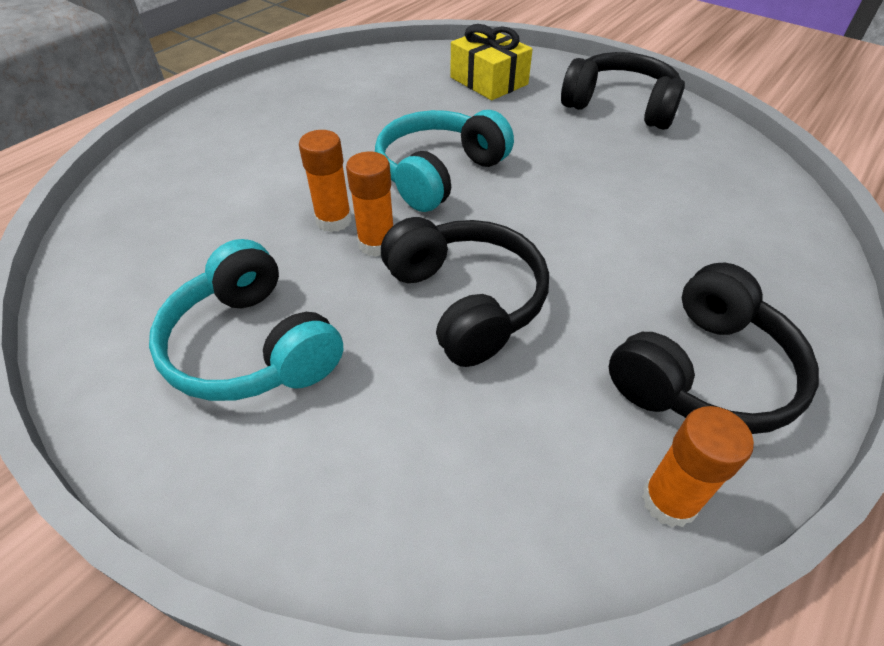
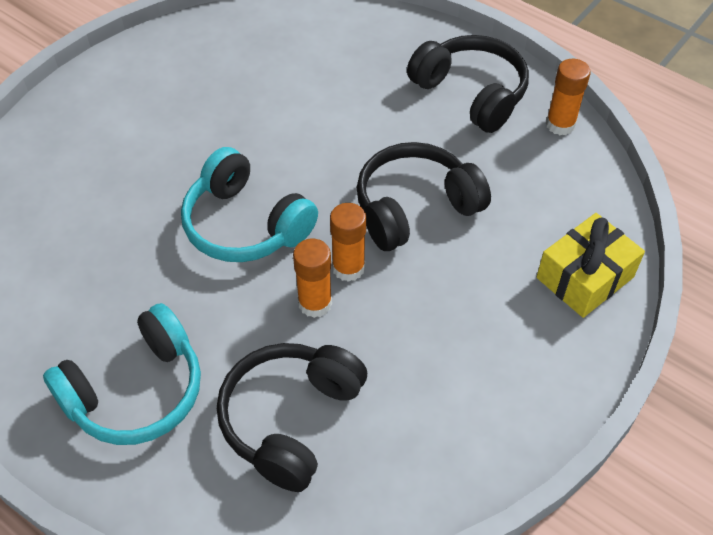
camera: 90 degrees left, 5 degrees up
(252, 346) = (470, 341): turquoise headphones -> turquoise headphones (136, 391)
(489, 81) = (68, 180): yellow gift -> yellow gift (585, 277)
(620, 106) = (144, 82): black headphones -> black headphones (291, 419)

